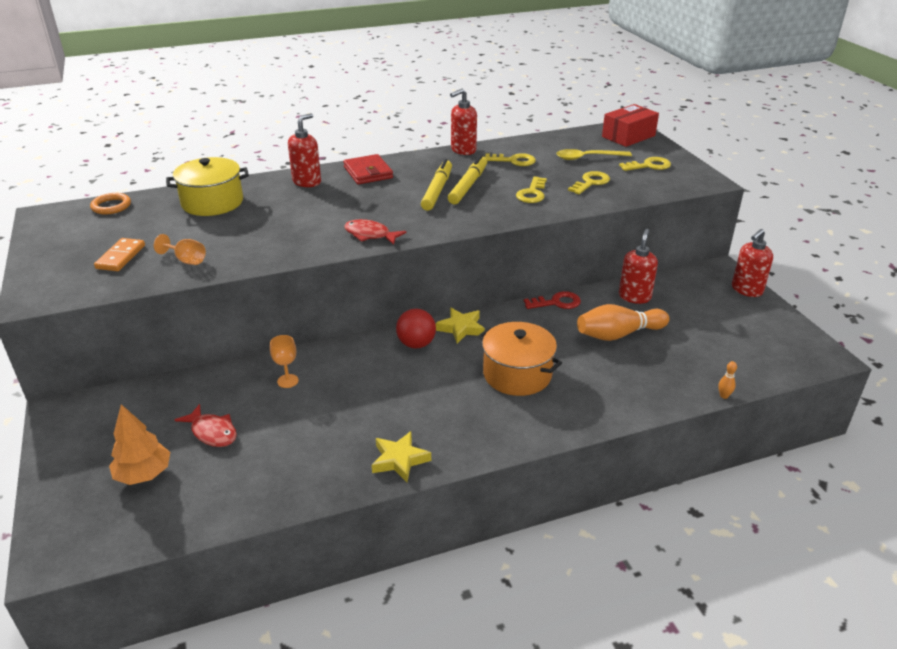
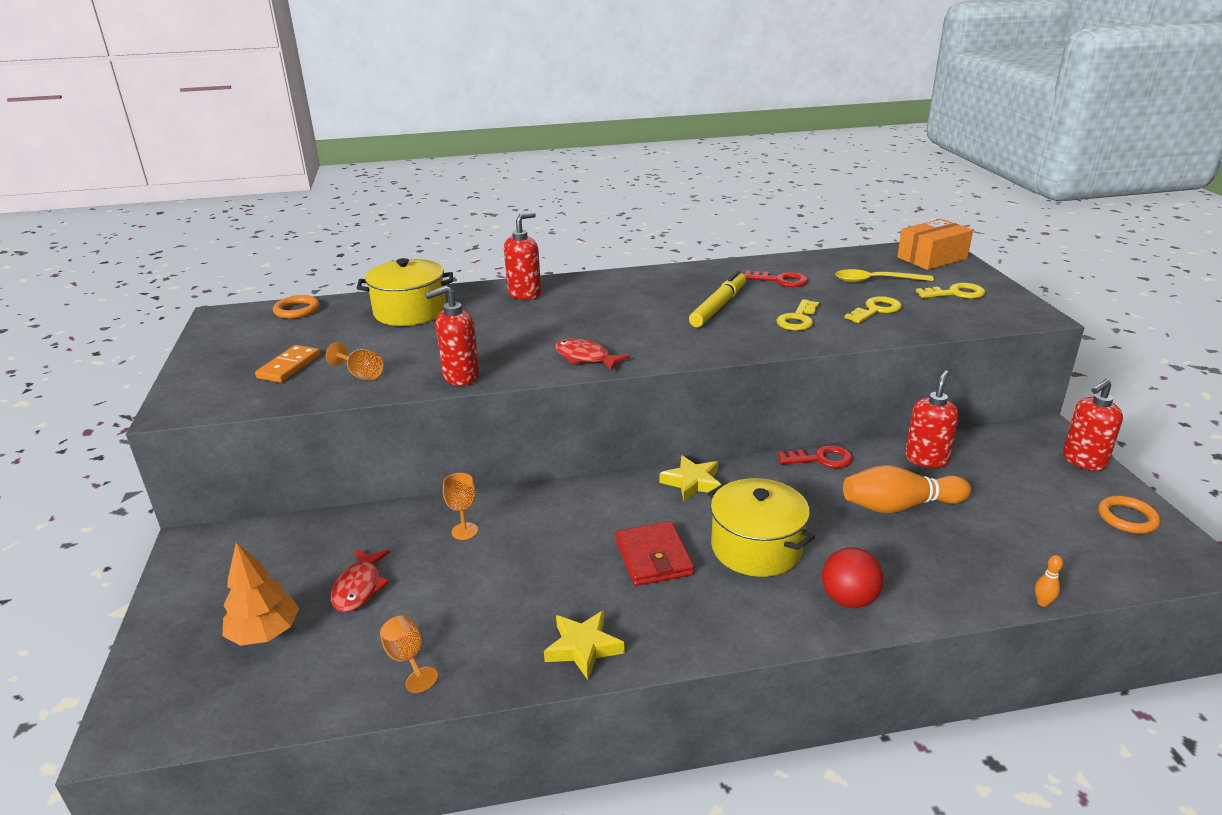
camera: 10 degrees right, 5 degrees down
(212, 432) = (359, 587): red fish -> red fish turned 45 degrees clockwise
(265, 482) = (407, 659): none -> orange goblet
(368, 172) = (599, 286): red wallet -> red wallet (653, 557)
(416, 344) = (632, 498): red ball -> red ball (848, 599)
(437, 190) = (679, 310): yellow marker -> none
(463, 150) = (719, 266): red soap dispenser -> red soap dispenser (460, 376)
(513, 161) = (780, 280): yellow key -> red key
(517, 374) = (756, 548): orange pot -> yellow pot
(628, 136) = (932, 258): red box -> orange box
(778, 330) = (1127, 518): none -> orange ring

